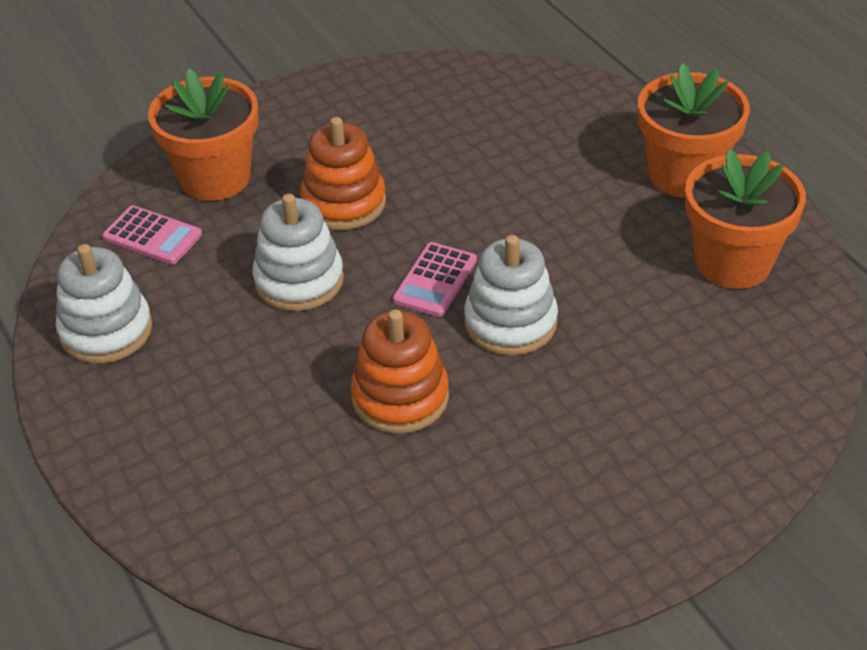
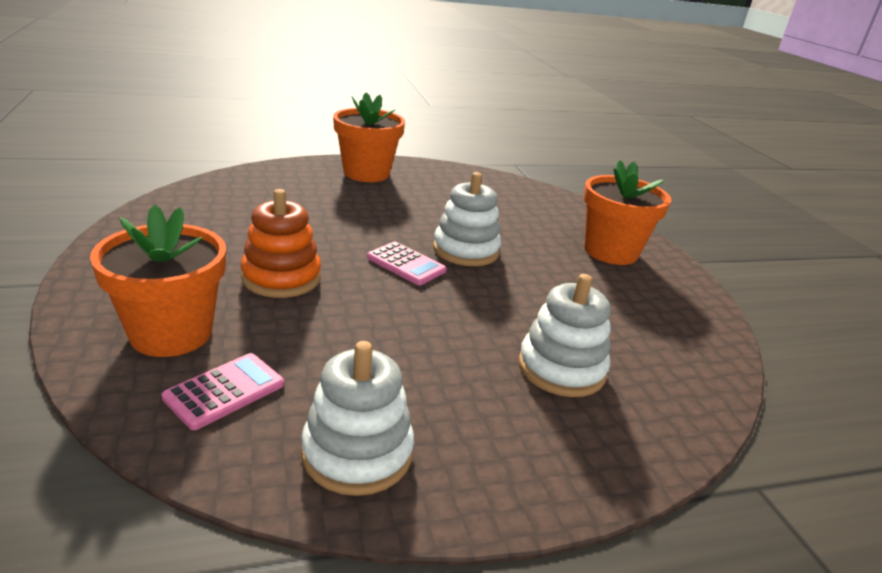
camera: 80 degrees left, 15 degrees down
(299, 280) = (364, 319): white stacking toy -> white stacking toy (561, 369)
(400, 397) = (522, 305): orange stacking toy -> none
(733, 262) = (451, 183): orange flower pot -> orange flower pot (610, 252)

